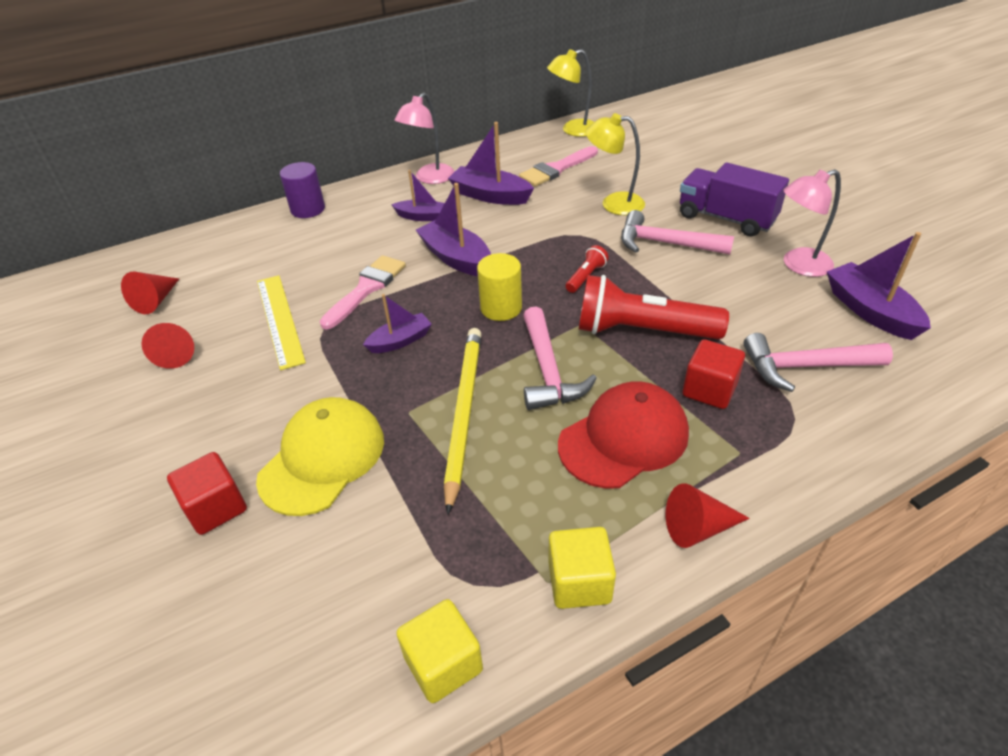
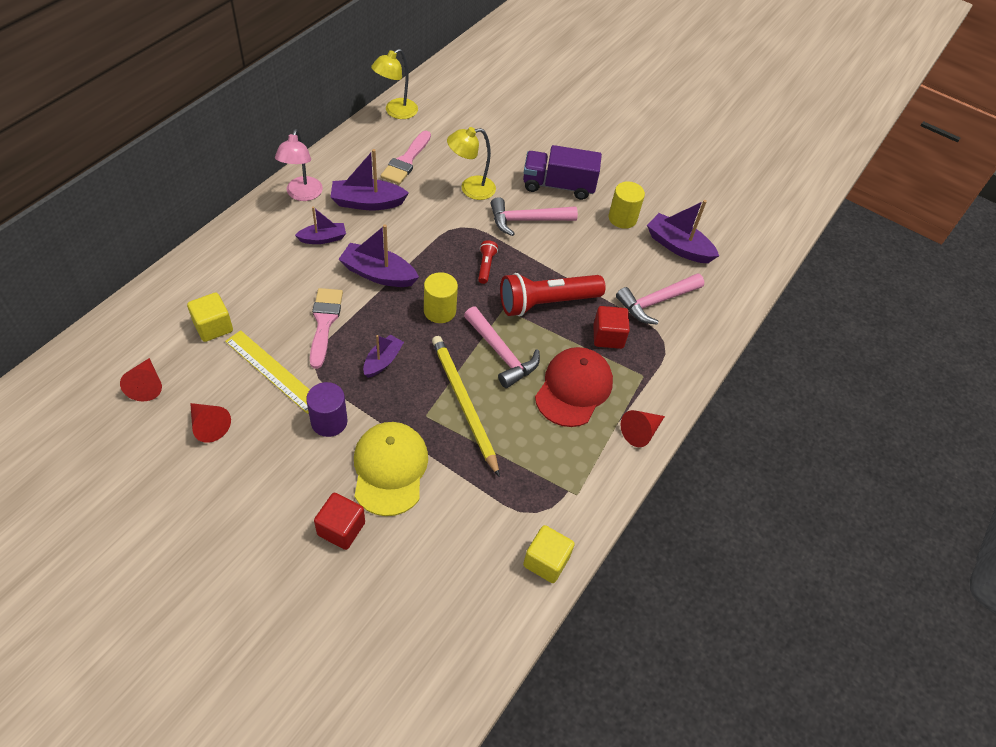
camera: 35 degrees left, 10 degrees up
(308, 209) = (213, 254): purple cylinder -> purple cylinder (329, 421)
(579, 582) = (593, 488): yellow cube -> yellow cube (213, 327)
(798, 265) = (622, 218): pink lamp -> yellow cylinder

